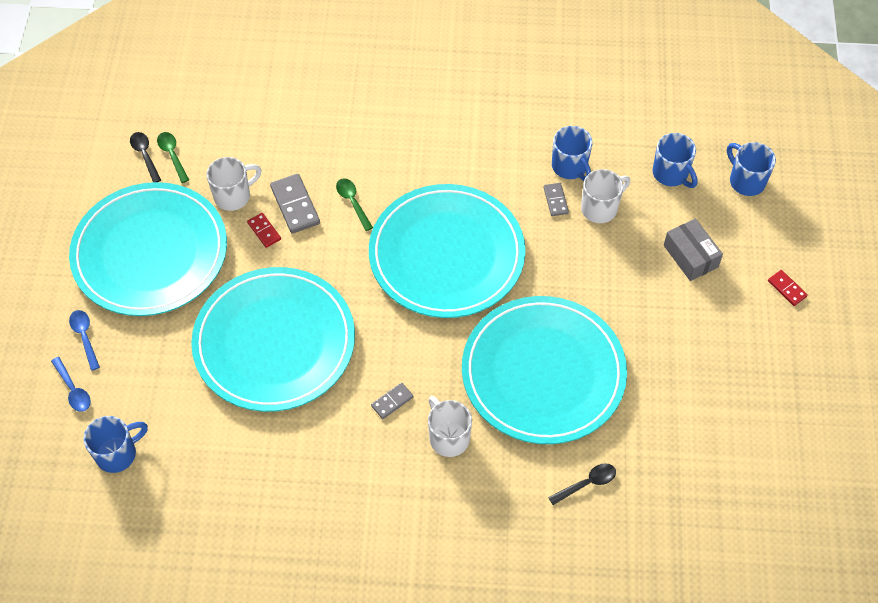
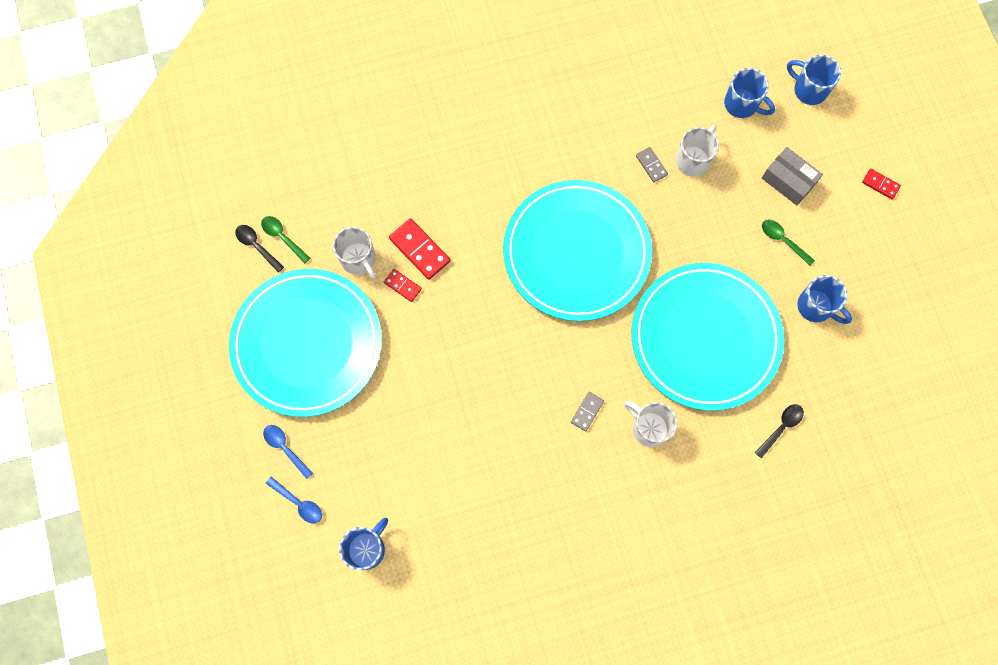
camera: 20 degrees left, 15 degrees up
(233, 196) = (359, 260): white mug -> white mug turned 105 degrees clockwise
(274, 342) = (459, 392): turquoise plate -> none
(295, 205) = (419, 250): grey domino -> red domino
(352, 202) = (471, 229): green spoon -> green spoon (783, 240)
(570, 167) = (651, 127): blue mug -> blue mug (816, 307)

